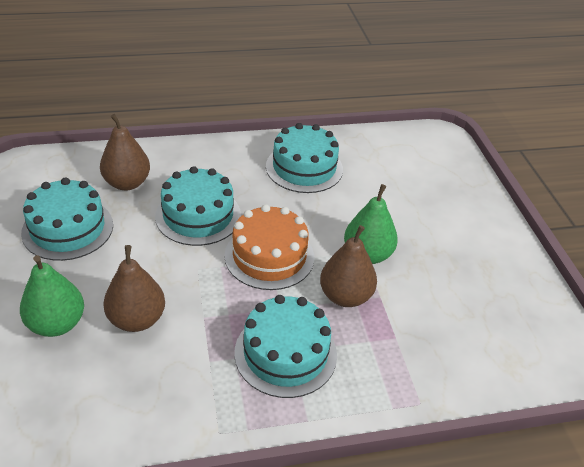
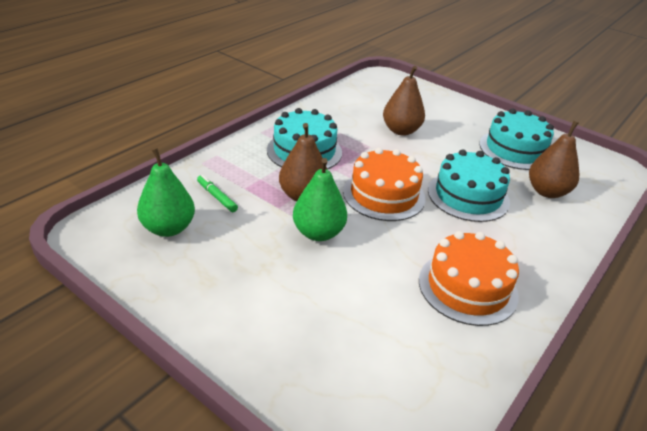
camera: 140 degrees right, 5 degrees down
(57, 324) = (431, 113): green pear -> green pear (168, 228)
(304, 168) = (467, 287): turquoise cake -> orange cake
(432, 341) = (217, 197): none -> green marker

